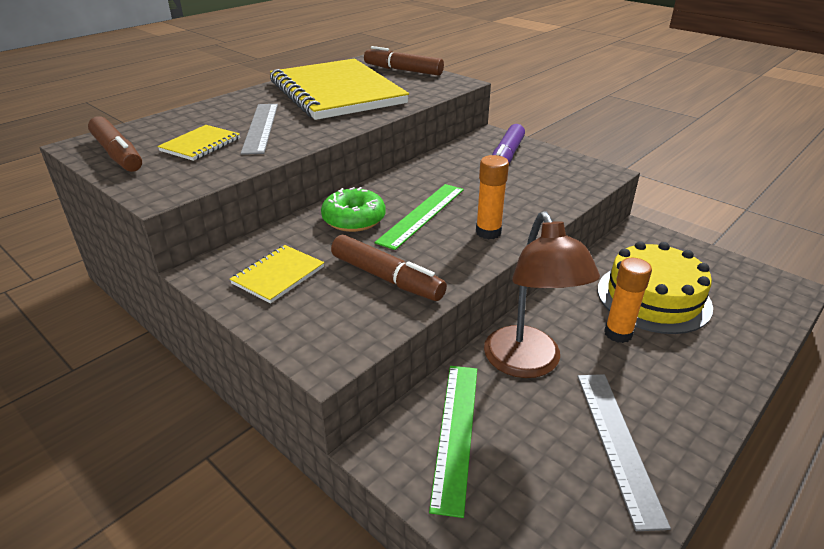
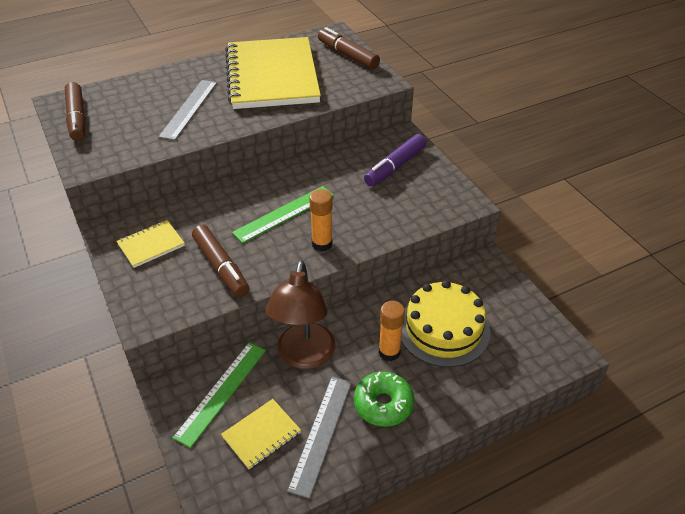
camera: 20 degrees right, 10 degrees up
(200, 145) = (136, 120): yellow notebook -> yellow notebook (261, 434)
(354, 219) = (231, 206): green donut -> green donut (383, 404)

